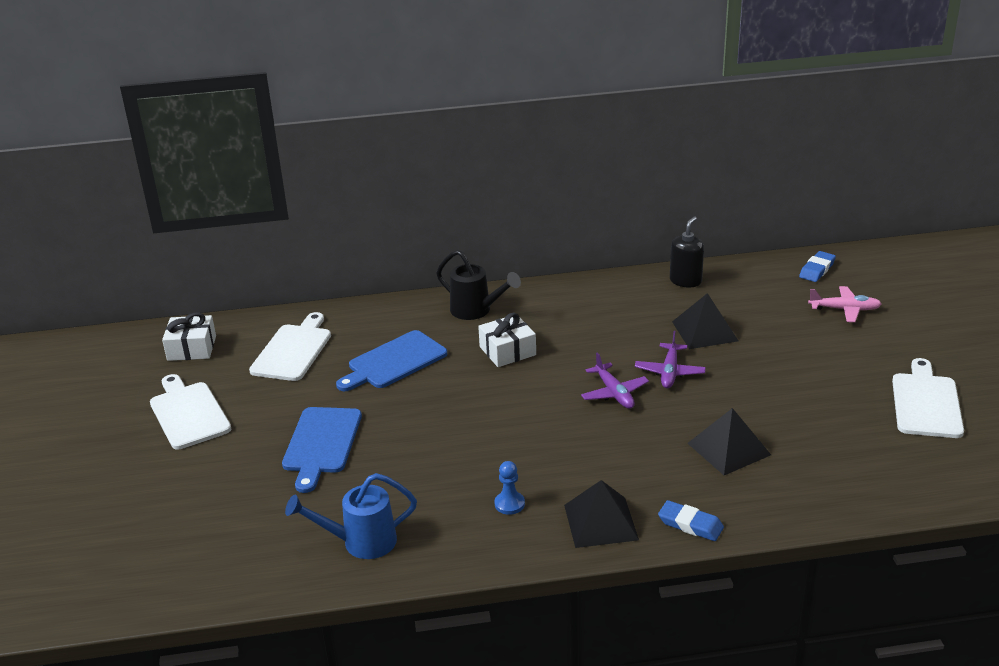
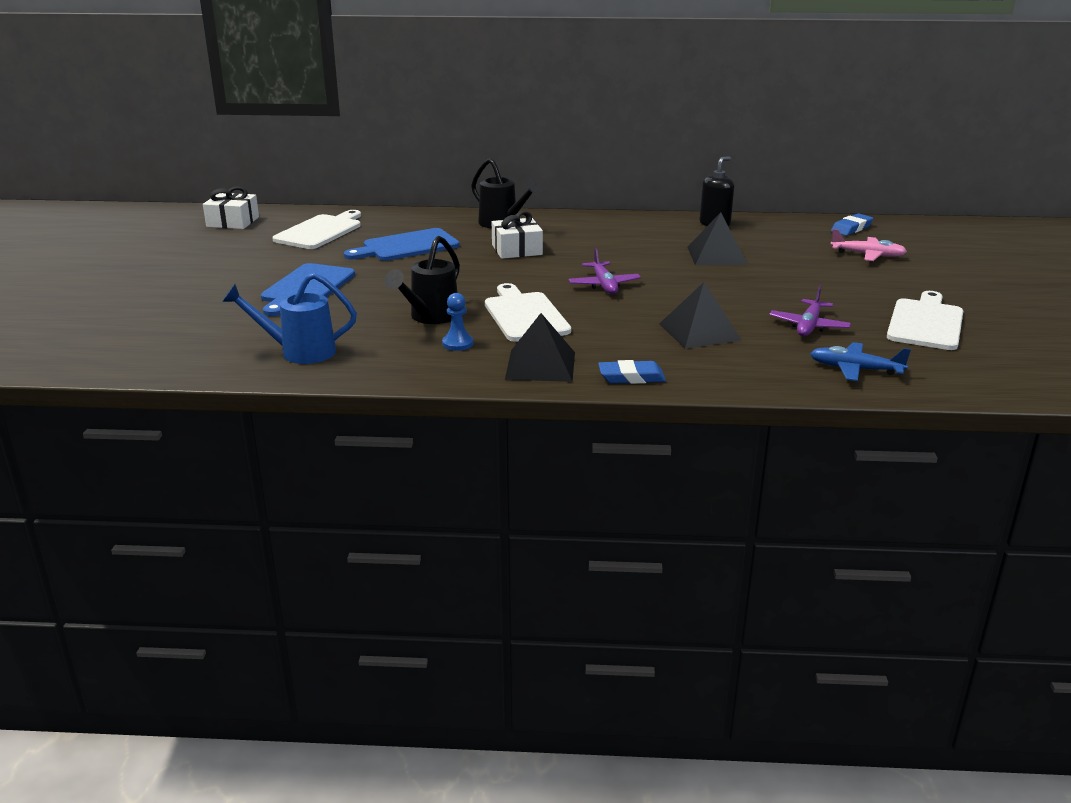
camera: 10 degrees right, 5 degrees down
(188, 413) = (201, 258): white cutting board -> white cutting board (525, 315)
(466, 469) = (430, 317): none -> black watering can
(669, 372) = (667, 277): purple plane -> purple plane (809, 326)
(690, 524) = (631, 377): blue eraser -> blue eraser turned 45 degrees counterclockwise
(884, 479) = (855, 369): none -> blue plane

